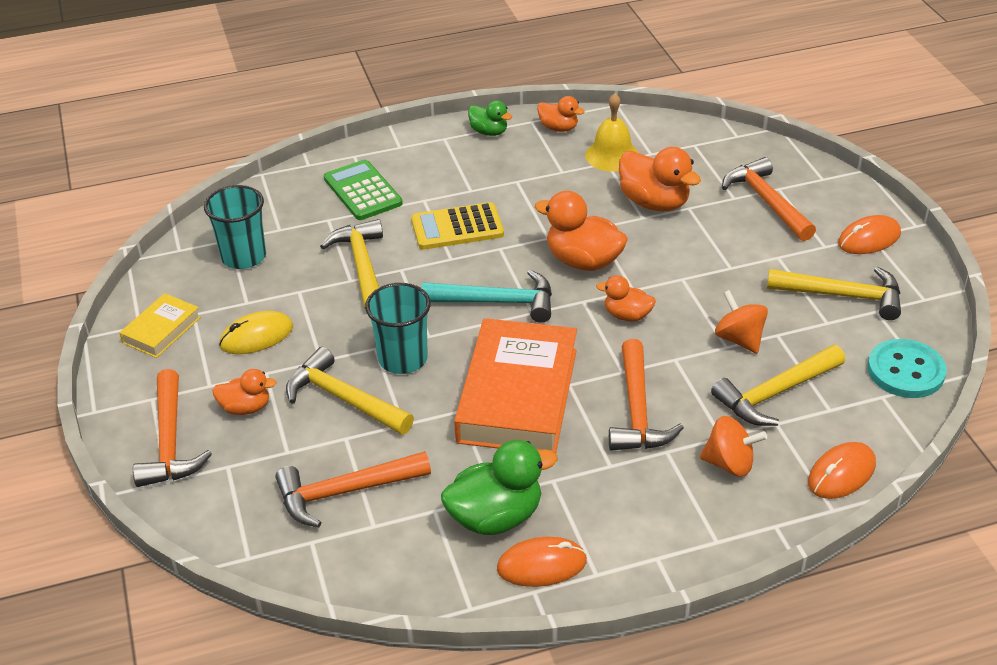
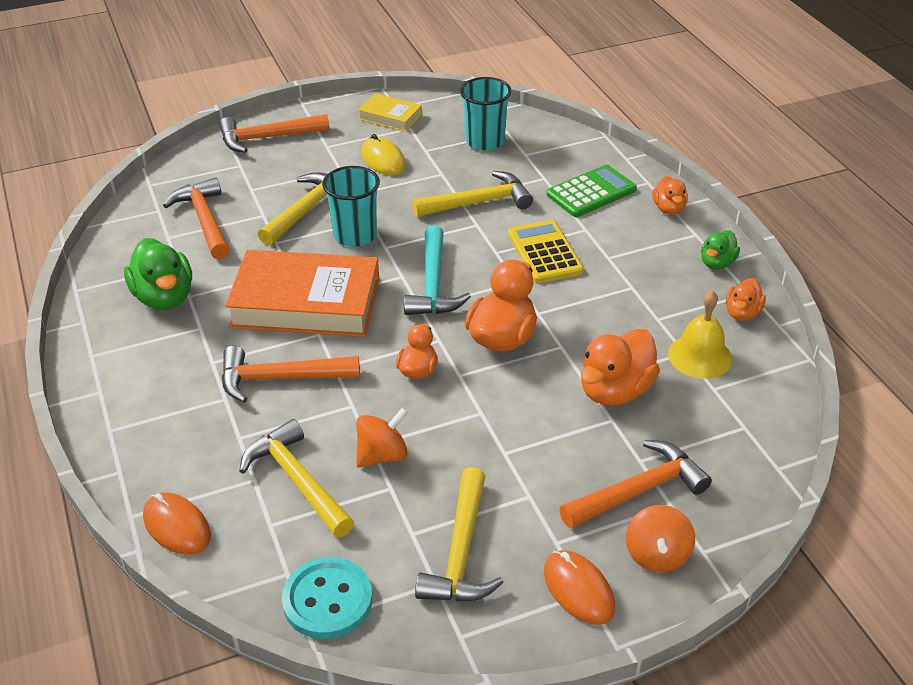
camera: 85 degrees right, 0 degrees up
(246, 408) = (301, 165): orange duck -> orange duck (669, 209)
(541, 565) = (108, 324): orange mouse -> none
(729, 463) = (203, 441): orange spinning top -> orange spinning top (657, 555)

